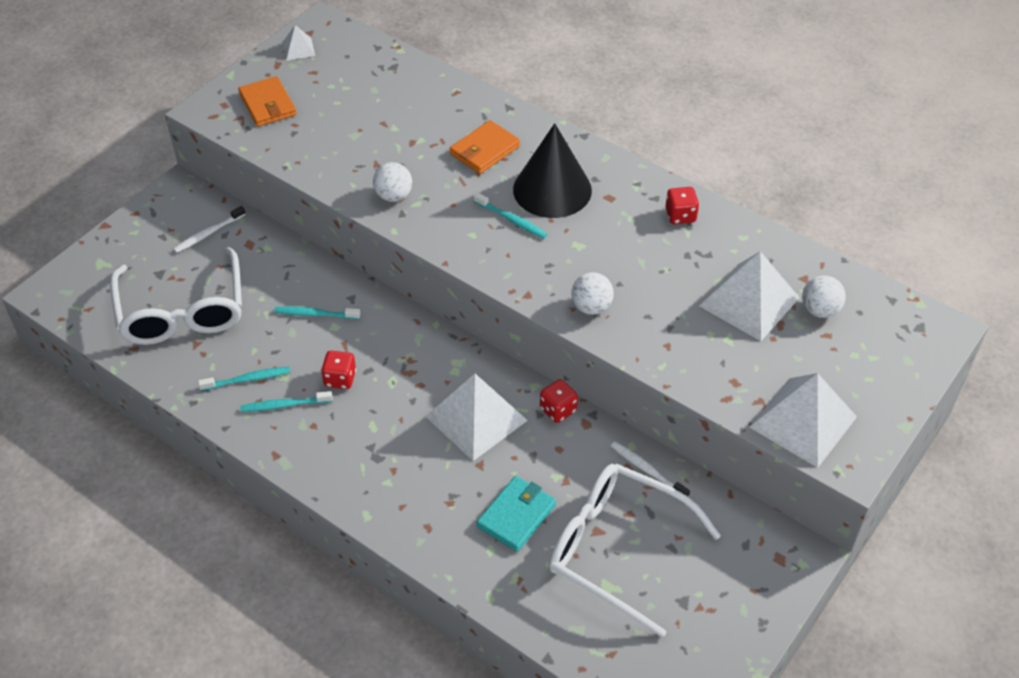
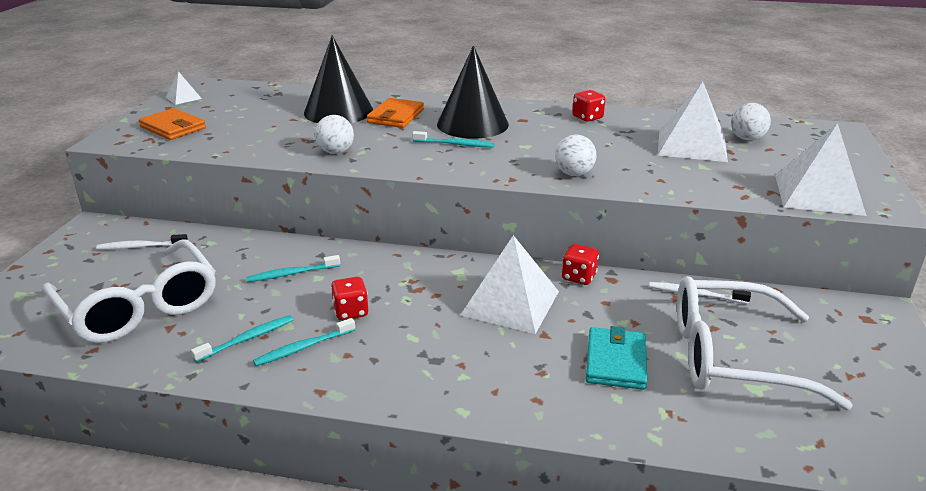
camera: 25 degrees left, 20 degrees down
(208, 233) = (141, 247): white toothbrush -> white toothbrush turned 60 degrees clockwise
(434, 123) = (338, 111): none -> black cone

